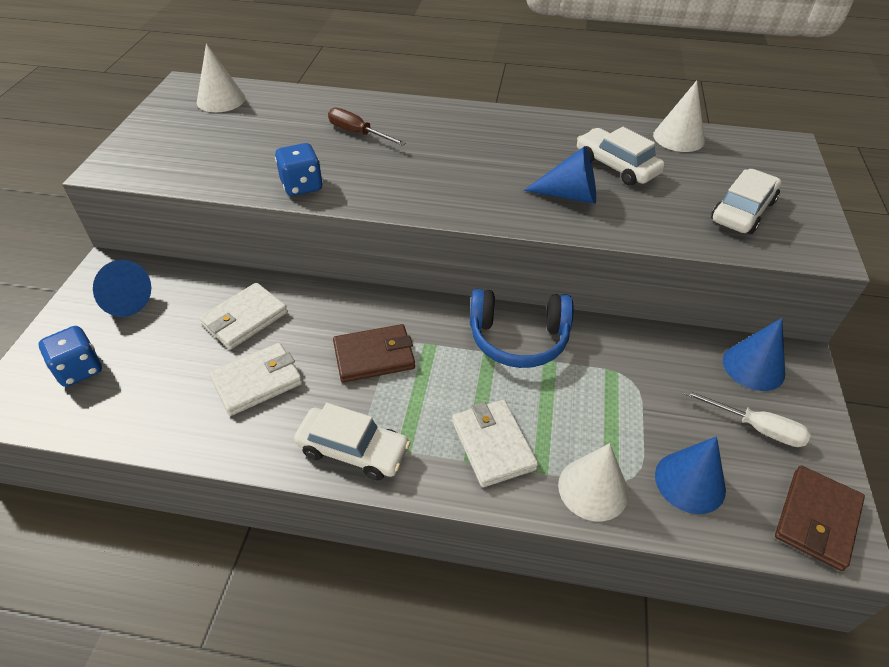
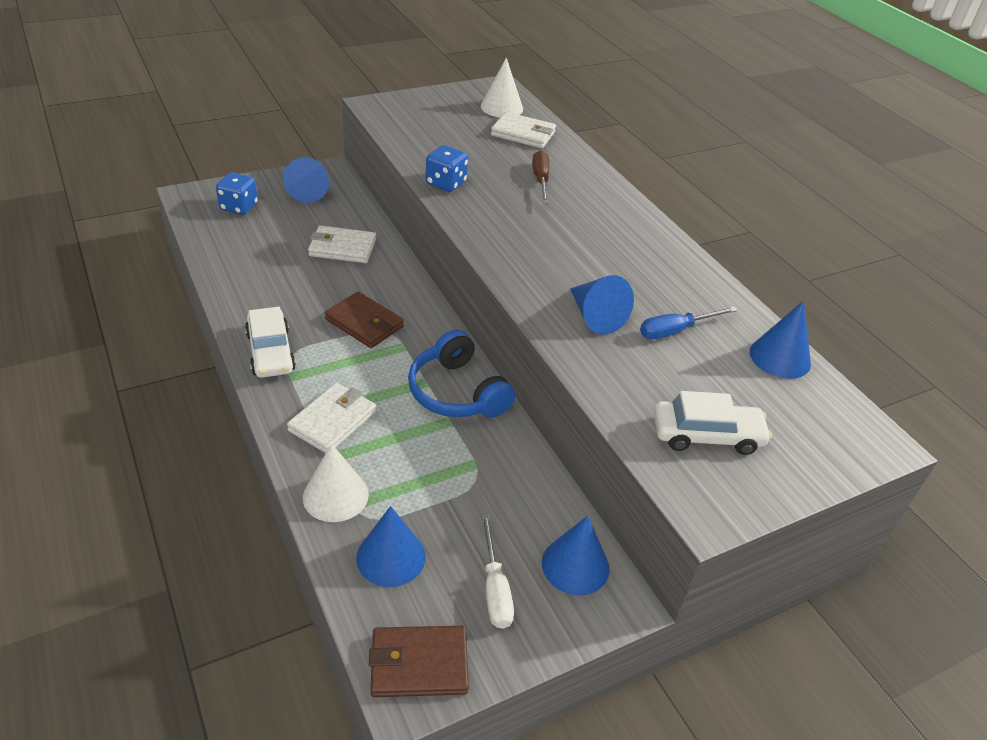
camera: 50 degrees right, 5 degrees down
(257, 381) = (292, 281): white wallet -> white wallet (523, 134)
(616, 166) = (675, 330): white car -> blue screwdriver
(678, 138) = (780, 357): white cone -> blue cone

